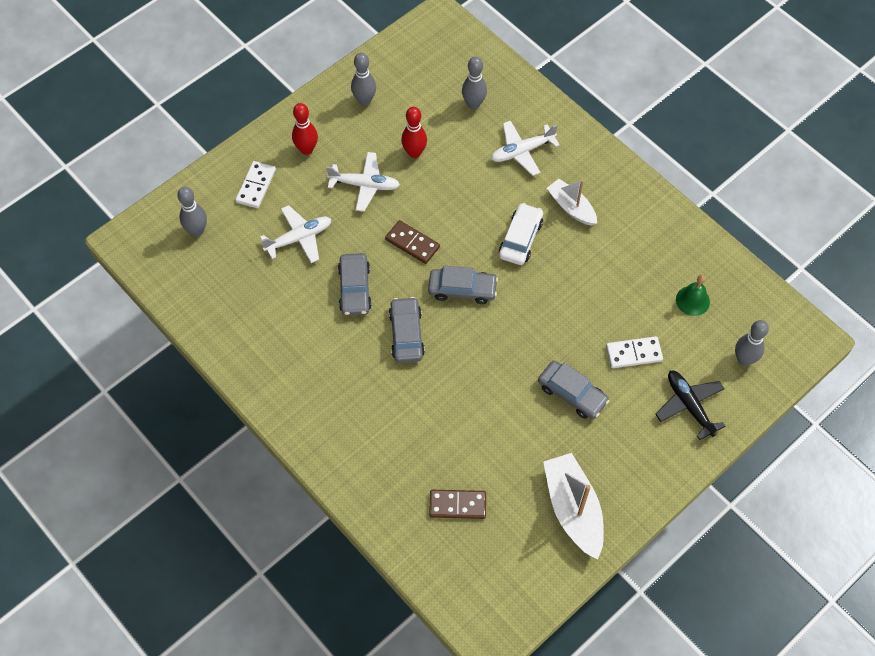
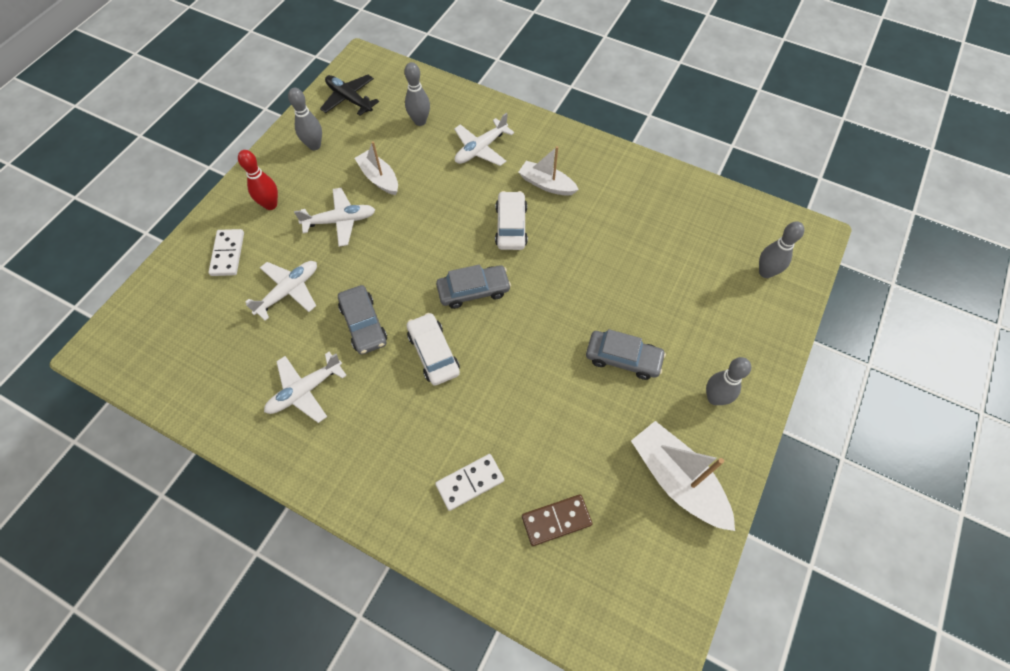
camera: 20 degrees left, 0 degrees up
(197, 230) = (175, 316): grey bowling pin -> grey bowling pin (714, 398)
(287, 331) = (305, 391): none -> white plane
(406, 334) = (433, 353): grey car -> white car
(412, 243) = (407, 261): brown domino -> none
(414, 153) = (379, 178): red bowling pin -> white boat
(633, 353) = (663, 299): white domino -> white domino (470, 482)
(689, 405) = (738, 332): black plane -> black plane (349, 99)
(692, 300) = (694, 233): green bell -> none

